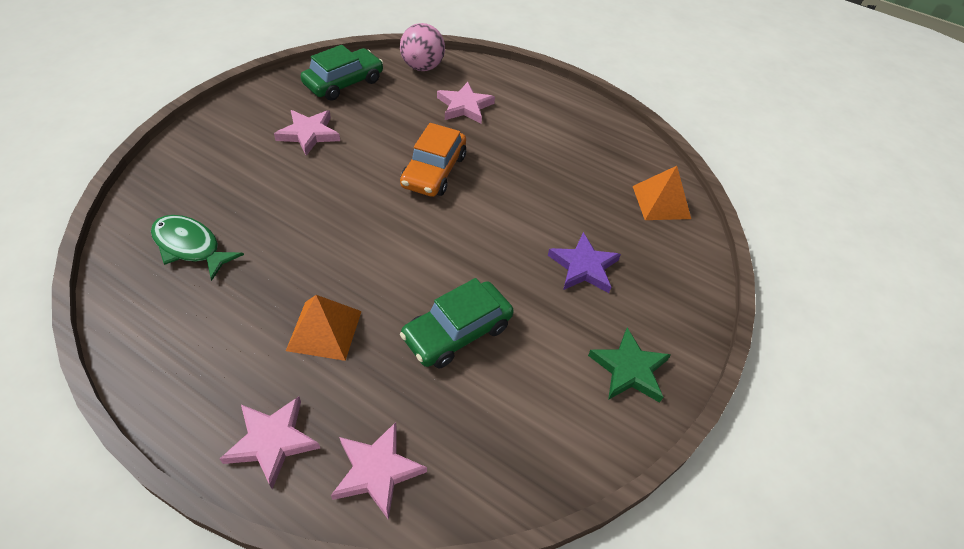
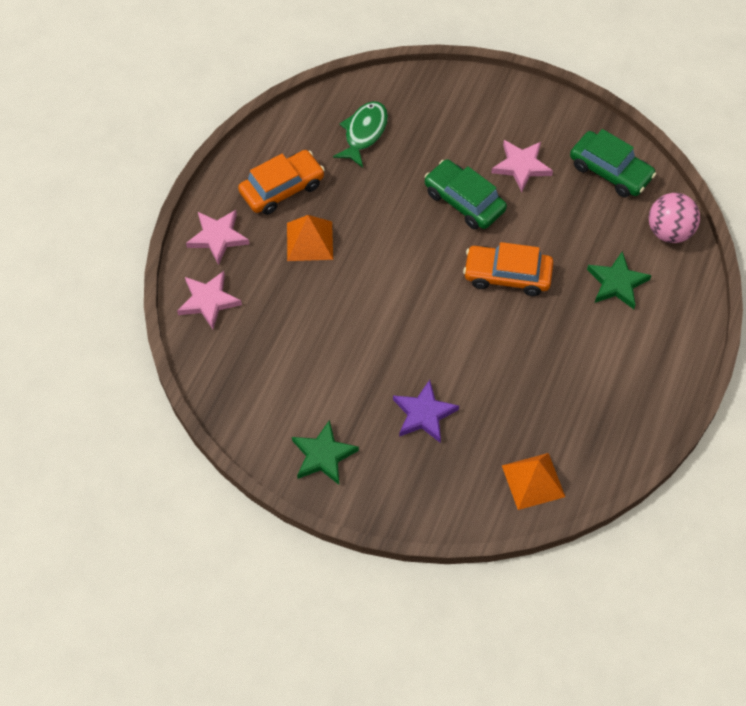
camera: 85 degrees right, 10 degrees up
(228, 347) = (282, 188): none -> orange car
(457, 332) = (329, 327): green car -> green car (464, 201)
(465, 106) = (617, 283): pink star -> green star

